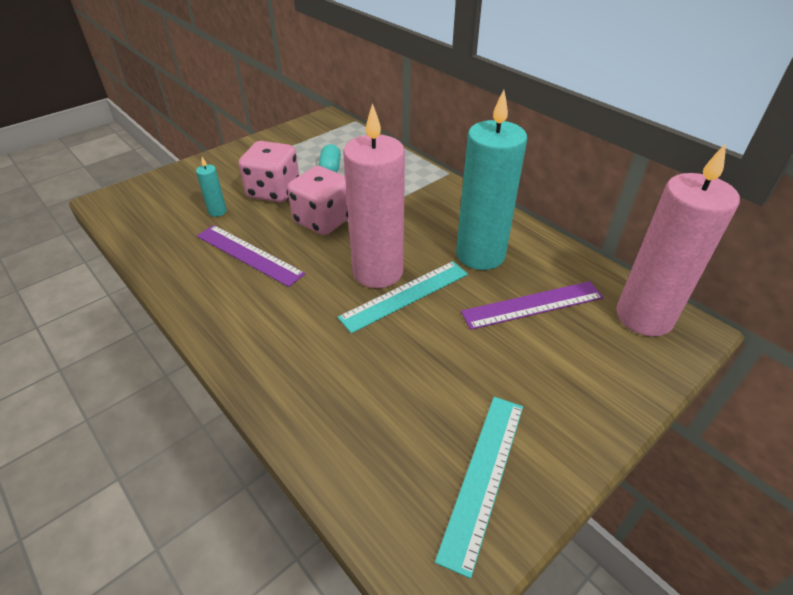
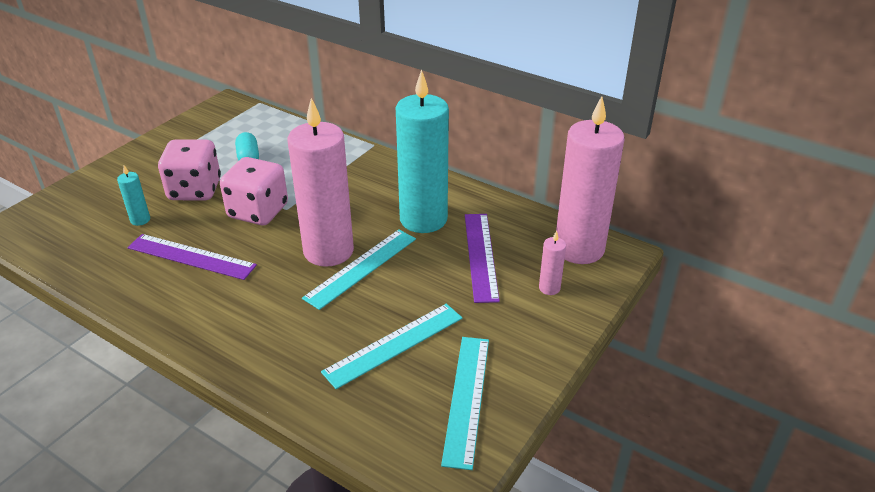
camera: 15 degrees left, 5 degrees down
(417, 389) = (394, 344): none -> turquoise ruler
(532, 305) = (481, 256): purple ruler -> purple ruler turned 60 degrees counterclockwise
(603, 357) = (549, 288): none -> pink candle

